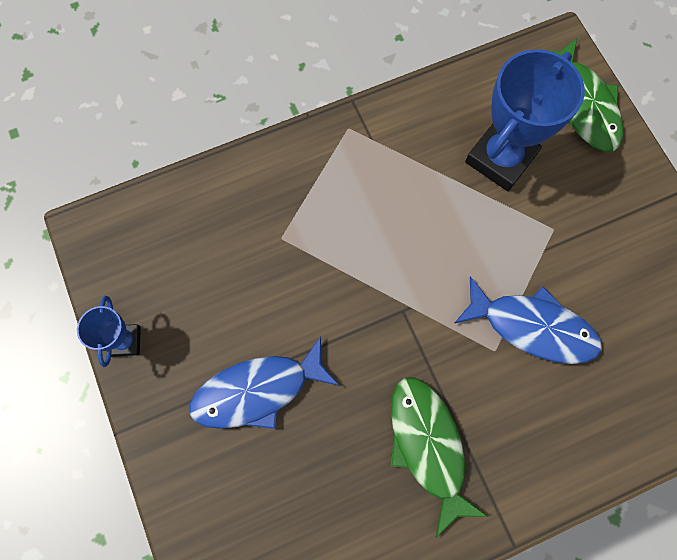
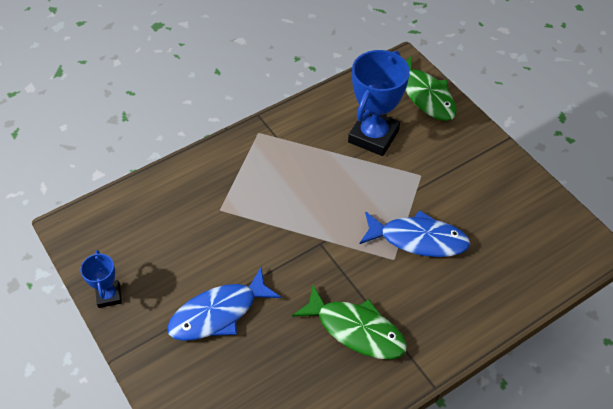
camera: 10 degrees left, 20 degrees down
(428, 446) = (356, 330): green fish -> green fish turned 150 degrees clockwise

